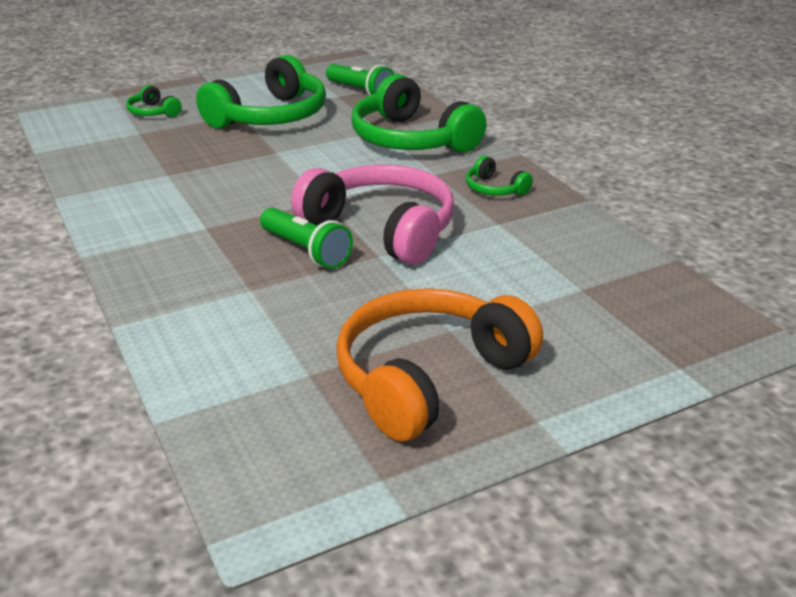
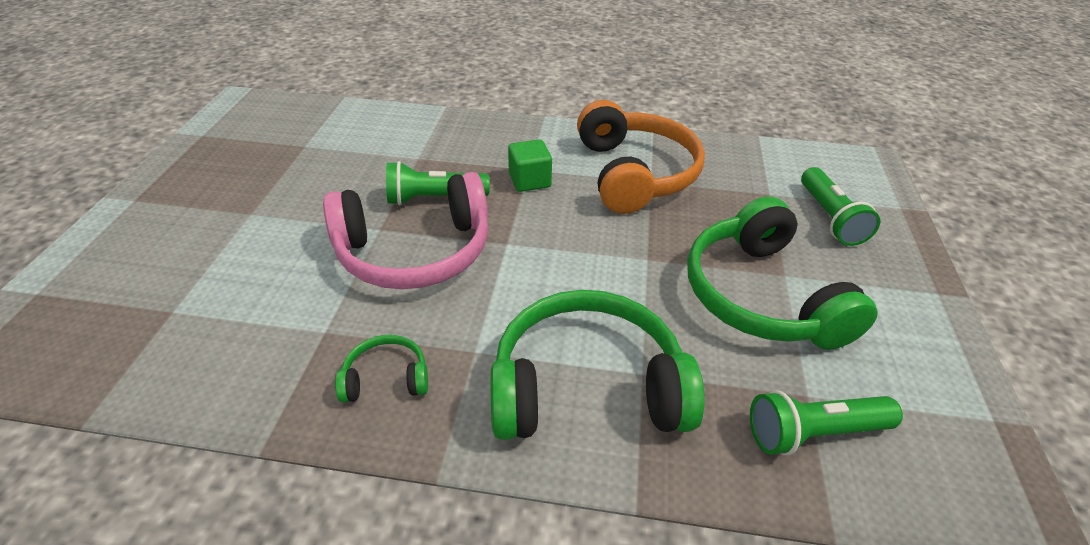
camera: 125 degrees right, 10 degrees up
(153, 112) = (830, 218): green headphones -> green flashlight
(225, 220) = (529, 180): none -> green cube
(429, 377) = (230, 182): orange headphones -> orange headphones (634, 173)

